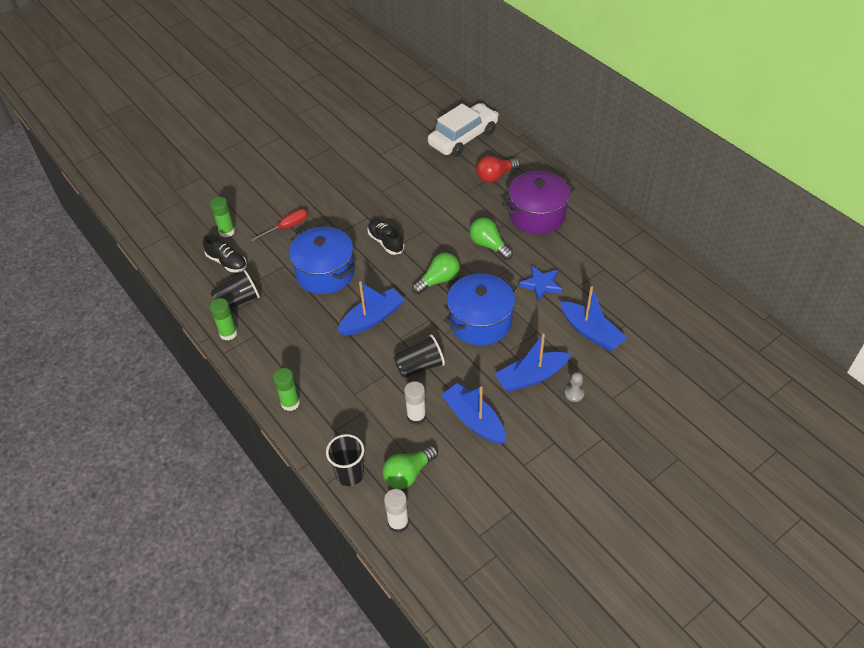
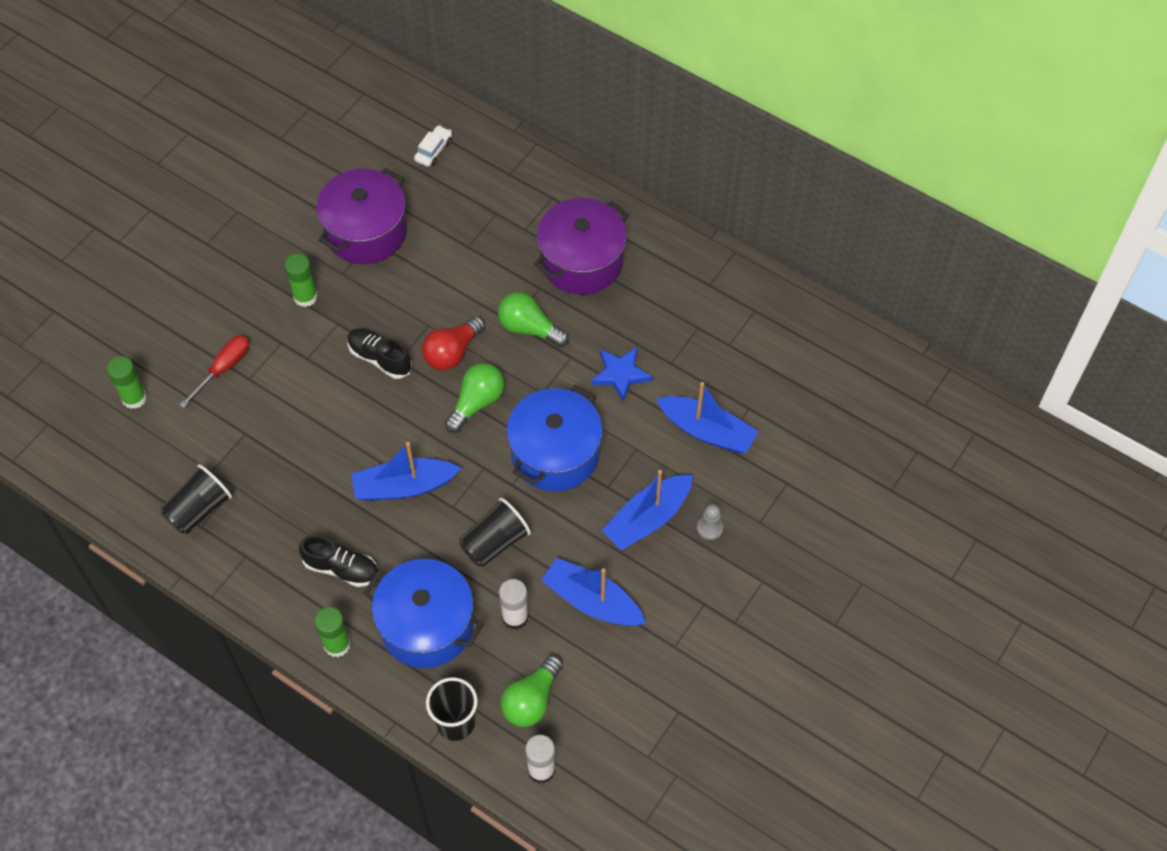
camera: 20 degrees left, 10 degrees up
(227, 262) = (156, 450): black shoe -> black shoe (341, 568)
(228, 333) = (206, 563): green glue stick -> green glue stick (305, 297)
(325, 273) = (309, 431): blue pot -> blue pot (426, 625)
(372, 318) = (404, 486): blue boat -> blue boat turned 135 degrees counterclockwise
(404, 172) = (366, 232): none -> purple pot
(463, 138) = (433, 150): white car -> white car, size x0.41
(495, 176) = (502, 208): red light bulb -> red light bulb (452, 352)

